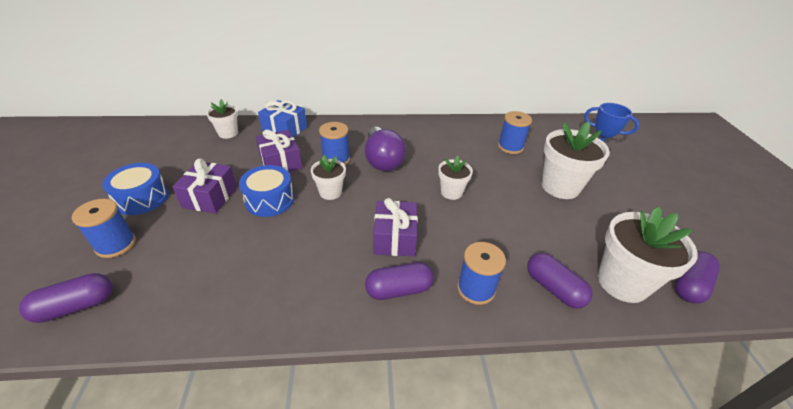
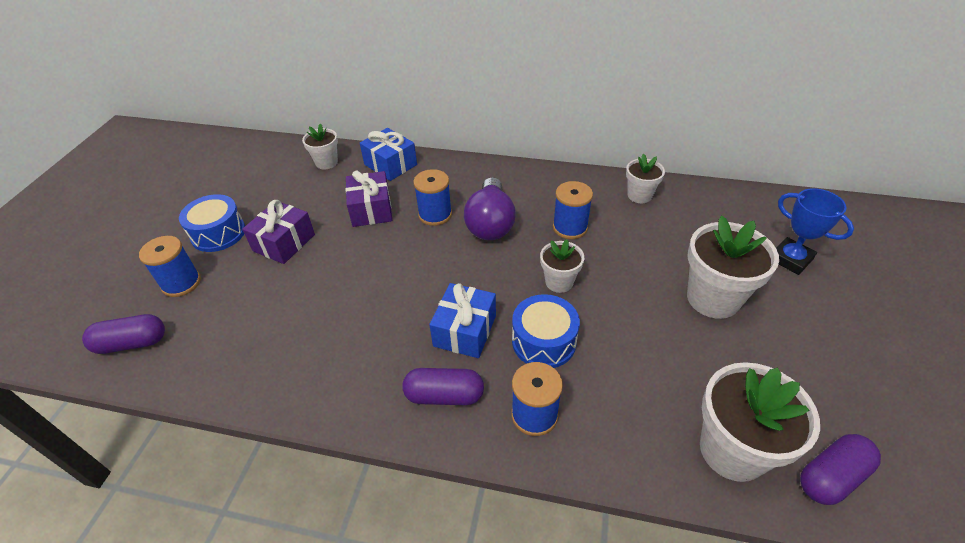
camera: 20 degrees right, 5 degrees up
(269, 200) = (343, 257): blue drum -> blue drum (544, 341)
(330, 192) = (413, 258): white flower pot -> white flower pot (639, 195)
(395, 238) = (465, 331): purple gift -> blue gift
(510, 147) = (669, 227): blue spool -> blue spool (570, 227)
(553, 288) = (633, 437): purple capsule -> none

